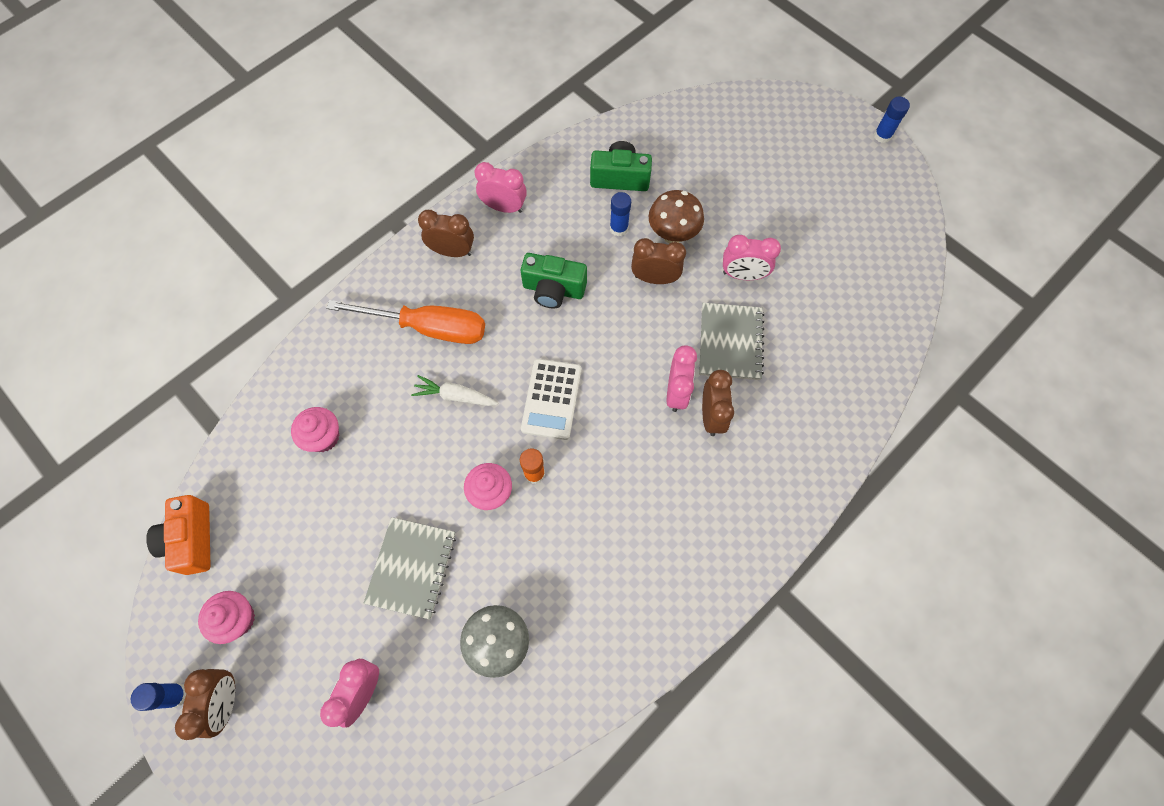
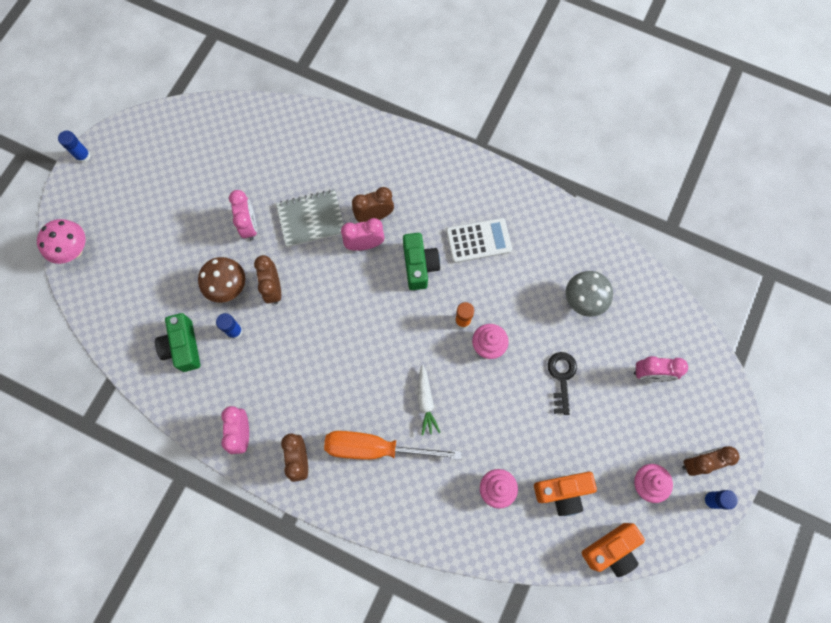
camera: 110 degrees left, 5 degrees up
(281, 510) = (562, 492): none -> orange camera
(412, 568) = (561, 378): grey notebook -> black key
(428, 327) = (376, 448): orange screwdriver -> orange screwdriver turned 75 degrees counterclockwise
(551, 399) = (402, 329): white calculator -> white calculator (478, 240)
(553, 289) = (309, 362): green camera -> green camera (419, 266)
(766, 106) = (74, 250): none -> pink mushroom

